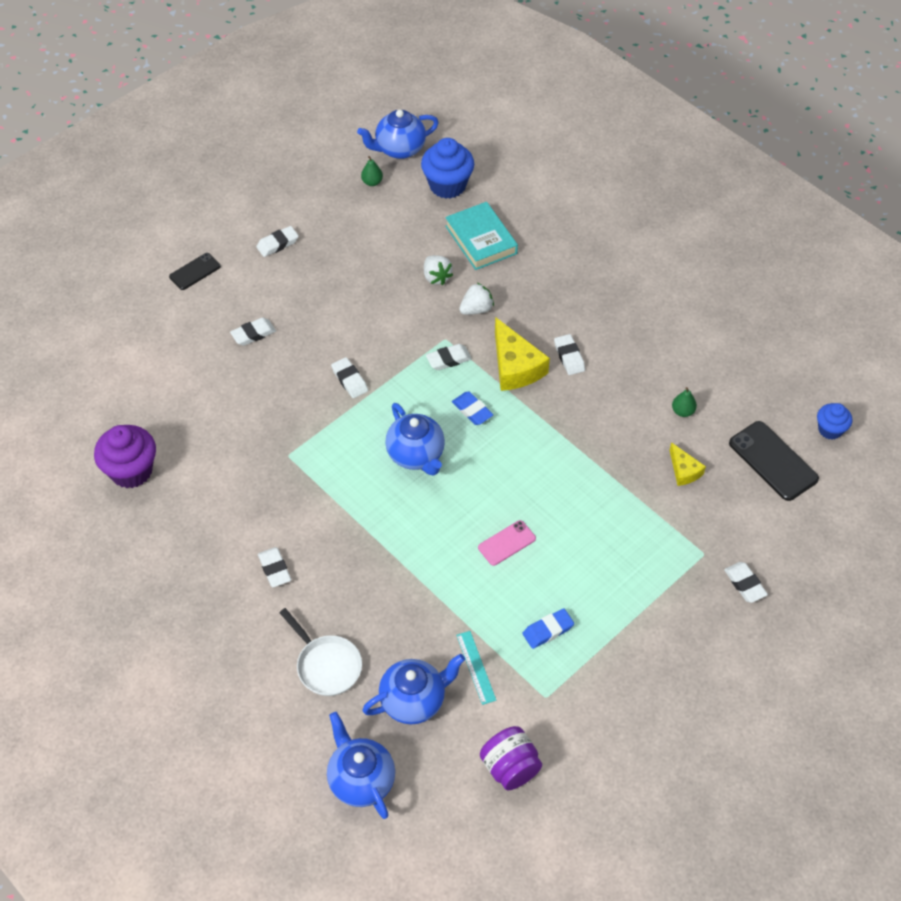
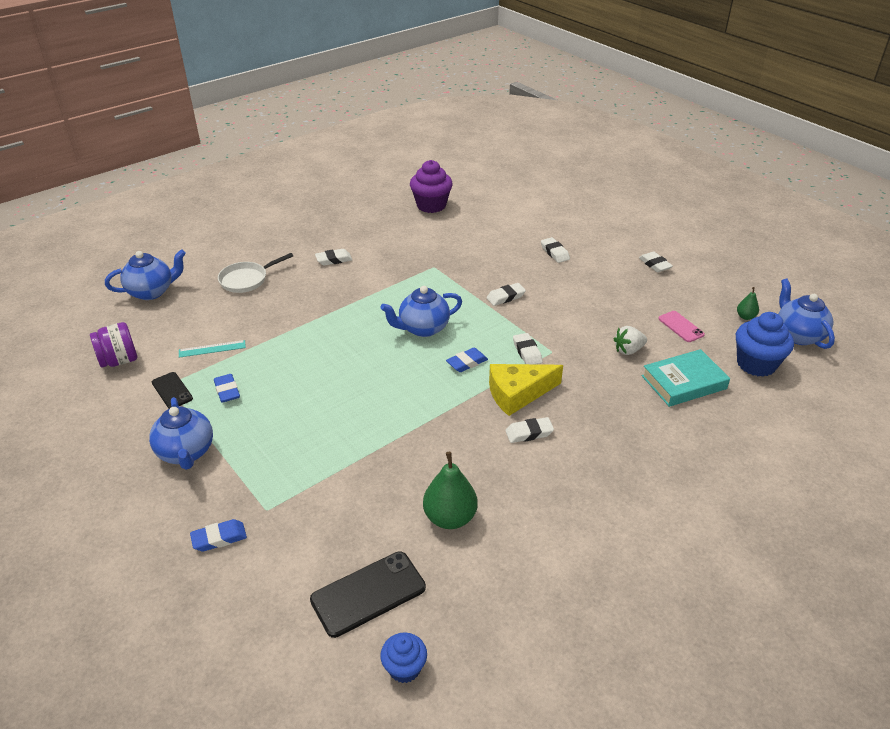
camera: 95 degrees right, 15 degrees down
(195, 271) = (618, 227): black phone -> black phone (172, 390)
(414, 700) = (199, 317): blue teapot -> blue teapot (186, 452)
(476, 309) = (589, 373): white strawberry -> none
(506, 543) = (321, 373): pink phone -> pink phone (681, 326)
(682, 411) = (450, 517): green pear -> green pear, size x1.96
(684, 470) = (371, 507): yellow cheese -> none
(745, 584) = (219, 538): white eraser -> blue eraser

